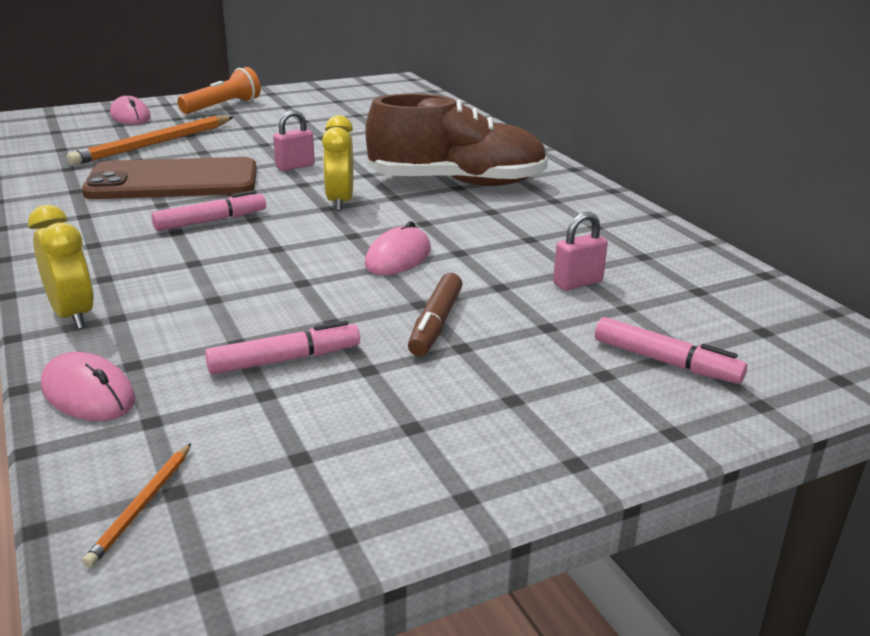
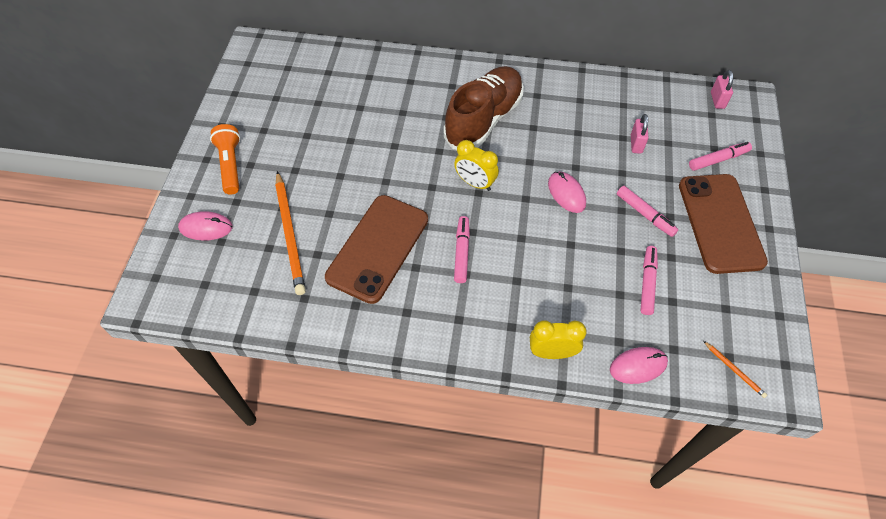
camera: 55 degrees left, 30 degrees up
(295, 166) = (398, 178): pink padlock -> pink padlock (717, 100)
(435, 324) = (645, 214): brown marker -> pink marker
(512, 400) = (720, 223): none -> brown phone

